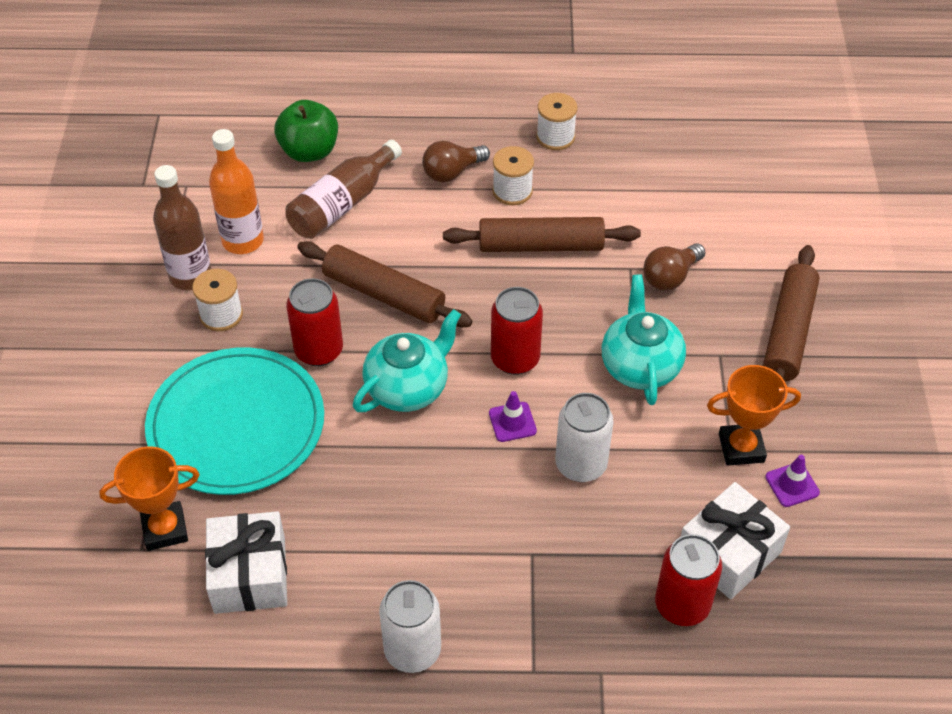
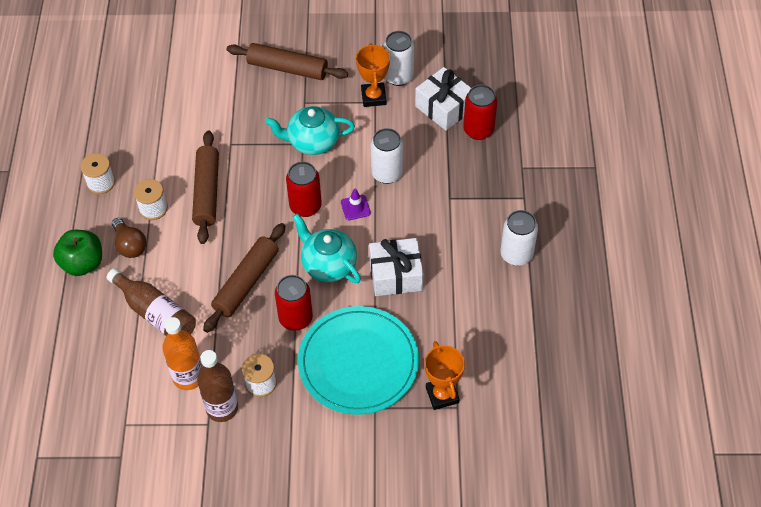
camera: 90 degrees left, 5 degrees up
(249, 575) = (472, 342): white gift -> white gift (396, 275)
(309, 151) = (96, 340): green apple -> green apple (82, 263)
(670, 277) = (239, 123): brown light bulb -> none
(792, 485) = (398, 76): purple traffic cone -> white can

